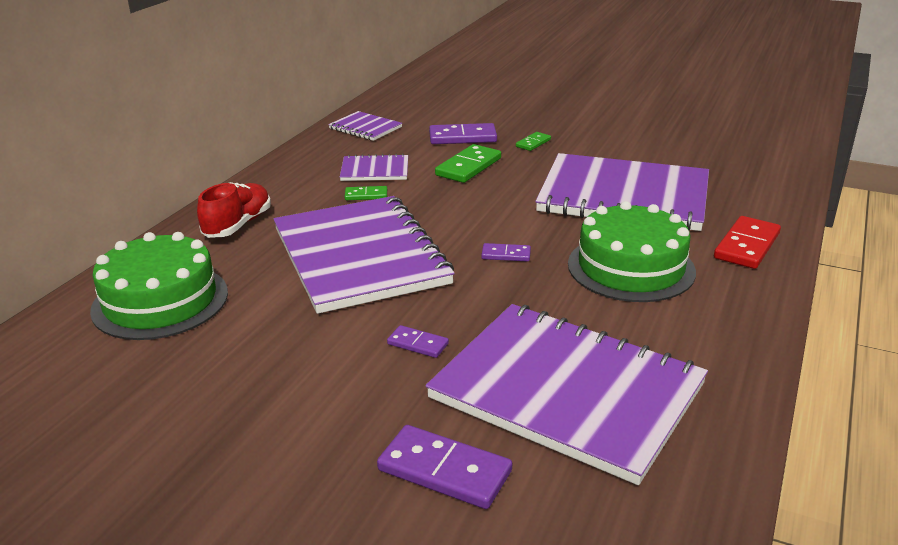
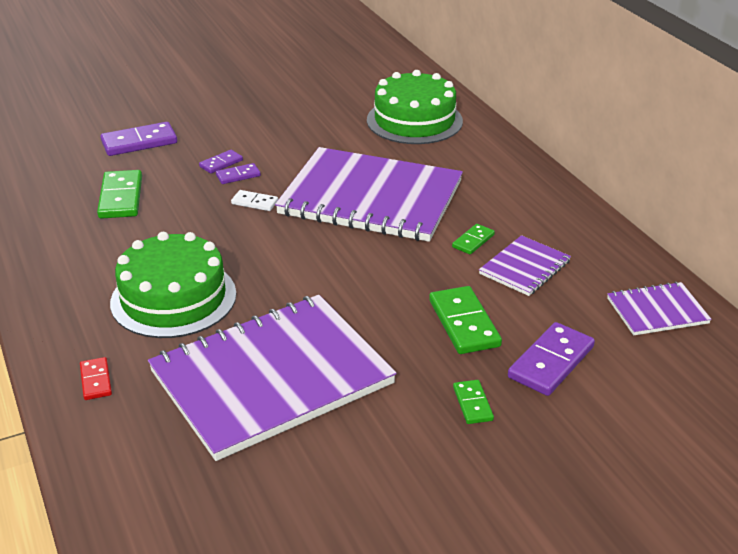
camera: 130 degrees right, 5 degrees up
(238, 225) = (491, 171): red shoe -> none
(451, 306) = (254, 202): none -> white domino
(506, 255) = (279, 255): purple domino -> purple domino (221, 163)
(566, 392) = (121, 197): purple notebook -> green domino
(746, 246) = (96, 380): red domino -> red domino, size x0.56

